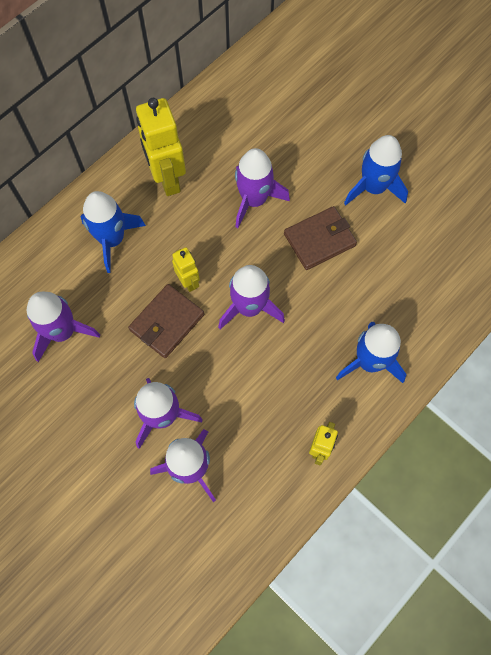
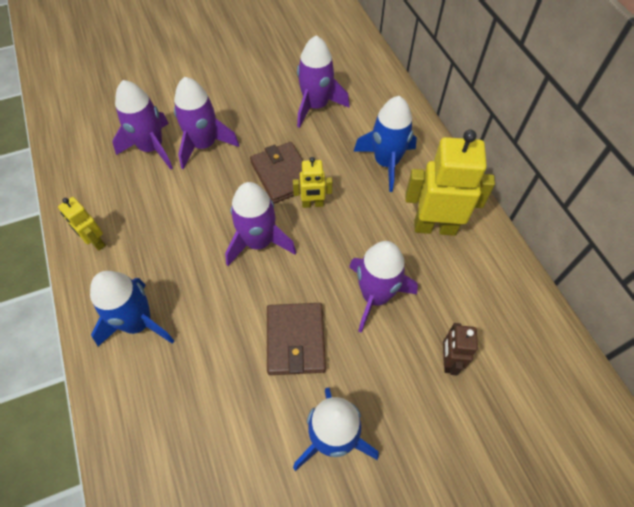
camera: 115 degrees right, 10 degrees down
(281, 137) = (448, 361): none -> brown robot

